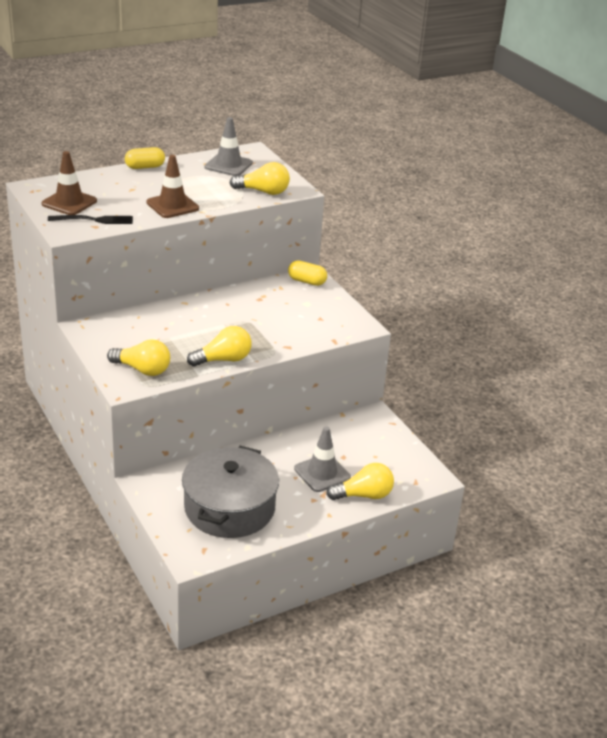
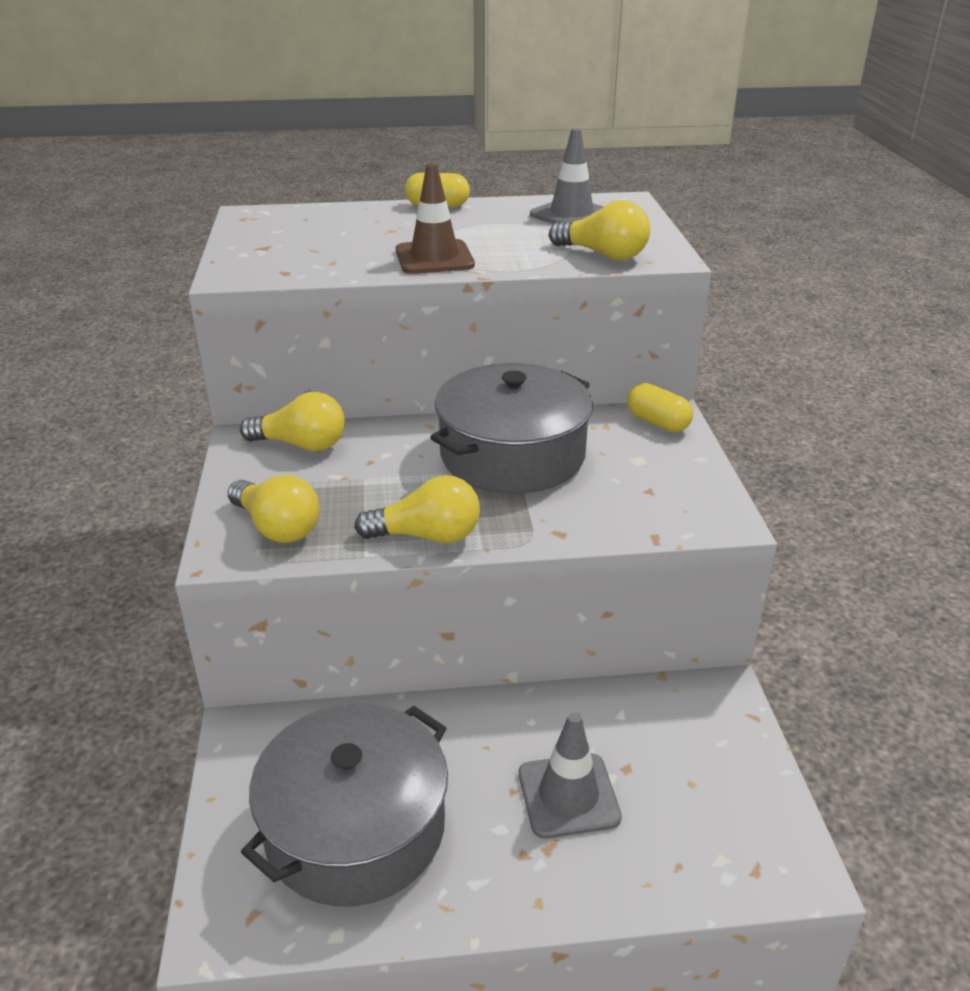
camera: 25 degrees right, 0 degrees up
(69, 202) = (279, 238): brown traffic cone -> none
(94, 220) = (292, 264): black fork -> none
(240, 311) = (512, 455): none -> grey pot
(364, 495) = (631, 873): yellow light bulb -> yellow light bulb (301, 445)

